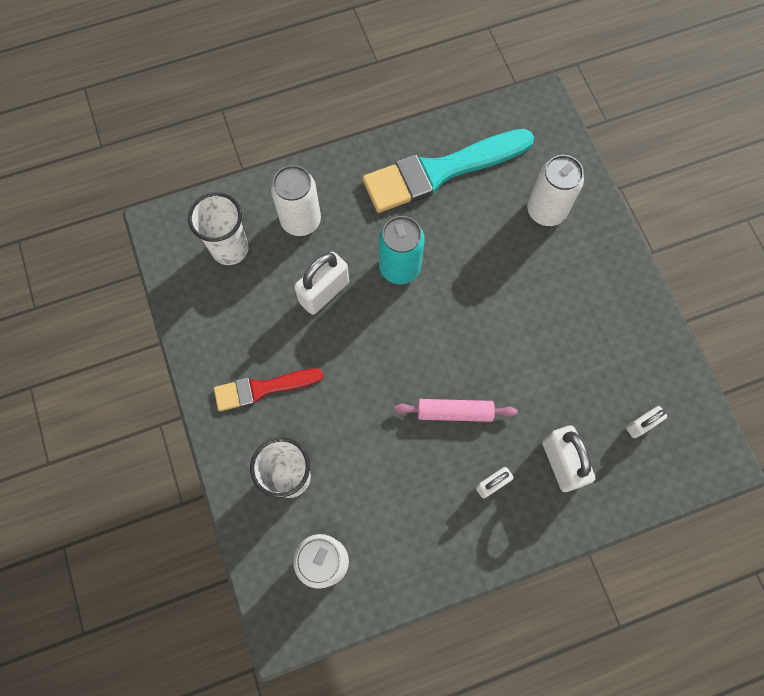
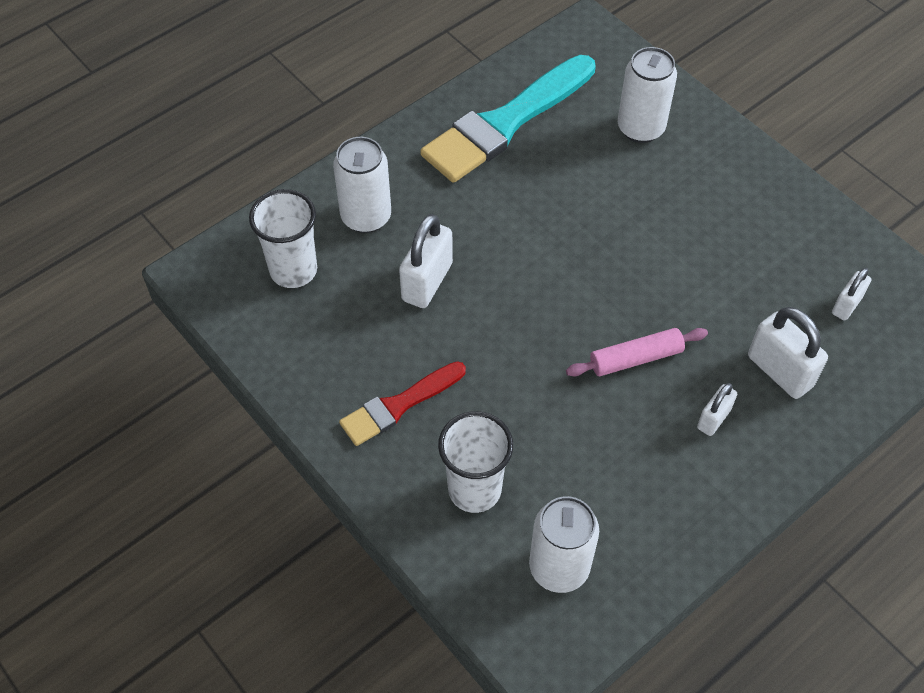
camera: 20 degrees left, 15 degrees down
(399, 267) = (503, 231): turquoise can -> none

